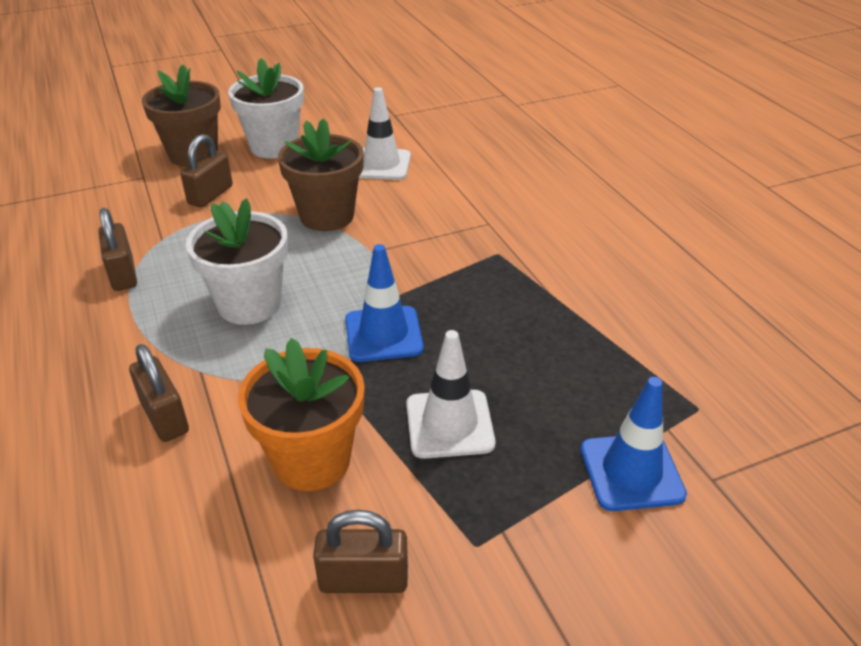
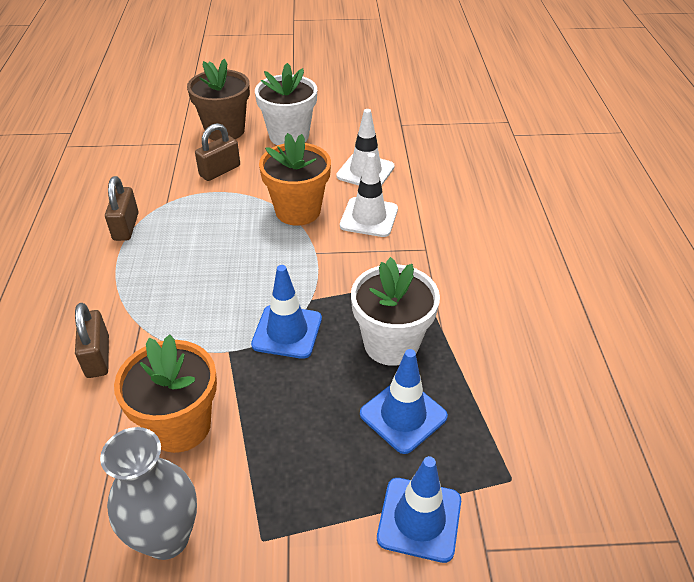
camera: 20 degrees right, 5 degrees up
(249, 304) = (201, 277): white flower pot -> white flower pot (391, 344)
(327, 216) = (298, 211): brown flower pot -> orange flower pot
(363, 579) = (167, 538): brown padlock -> grey vase
(449, 424) = (296, 428): white traffic cone -> white traffic cone (369, 217)
(557, 380) = (403, 415): none -> blue traffic cone

